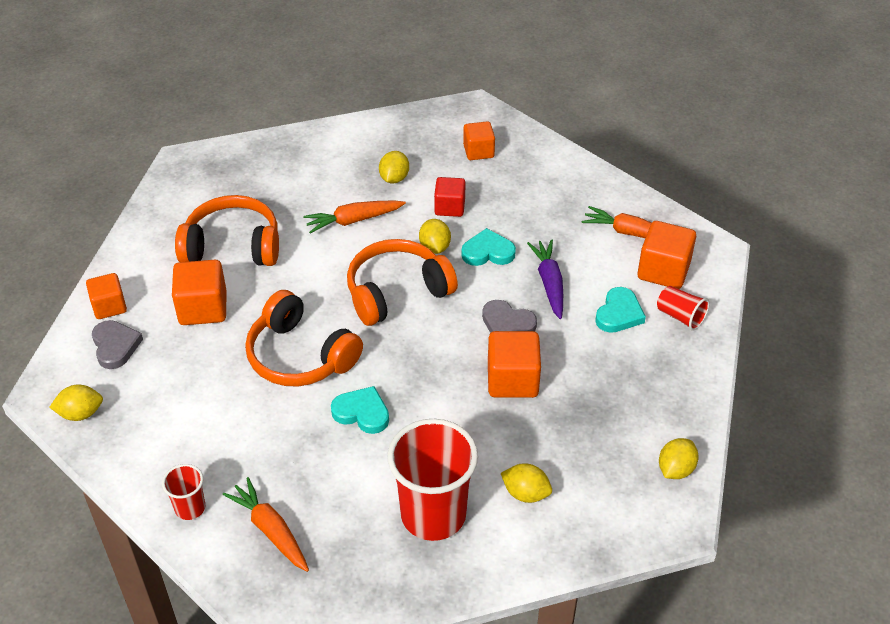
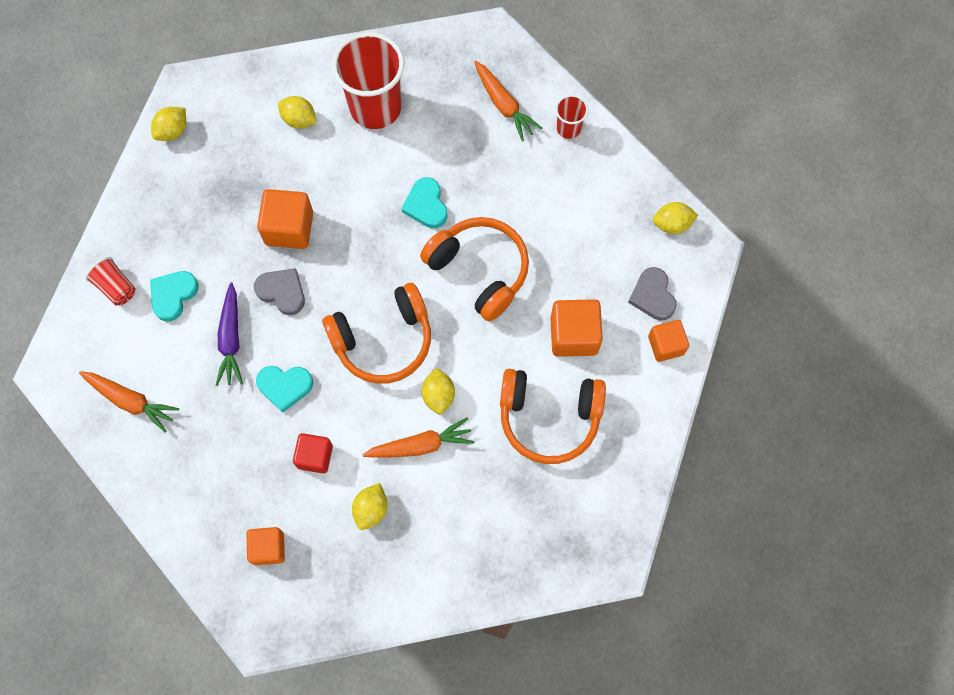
camera: 175 degrees left, 25 degrees up
(362, 413) = (426, 205): turquoise heart -> turquoise heart turned 45 degrees clockwise
(435, 247) = (338, 398): yellow lemon -> yellow lemon (438, 395)
(663, 271) = (113, 346): orange cube -> none

